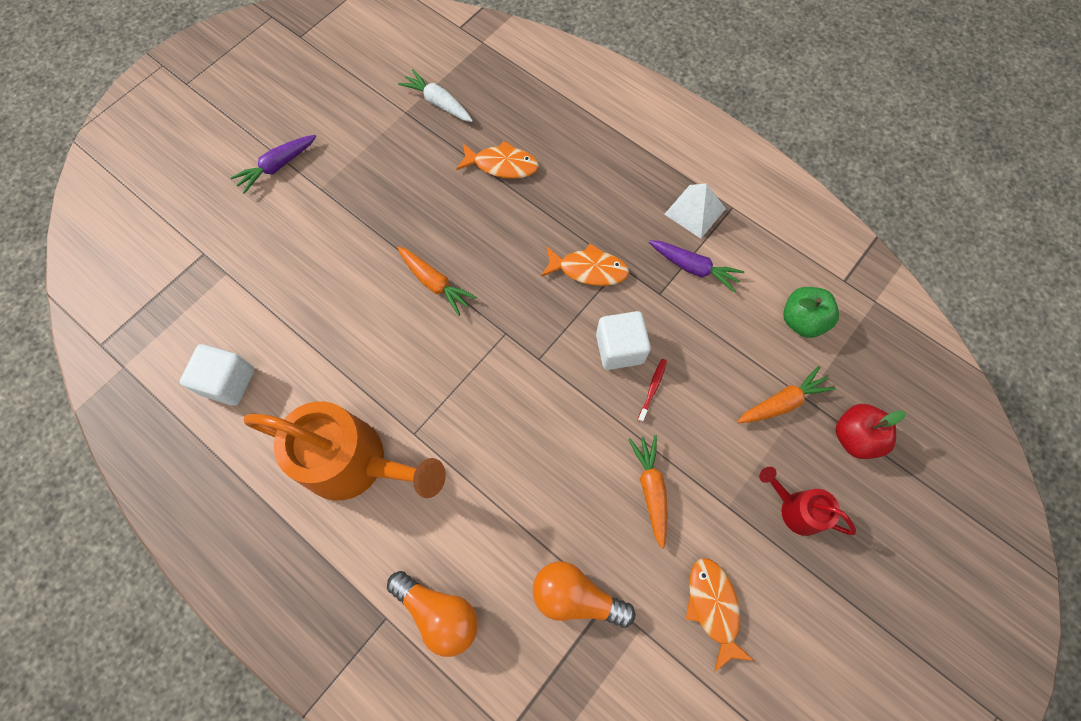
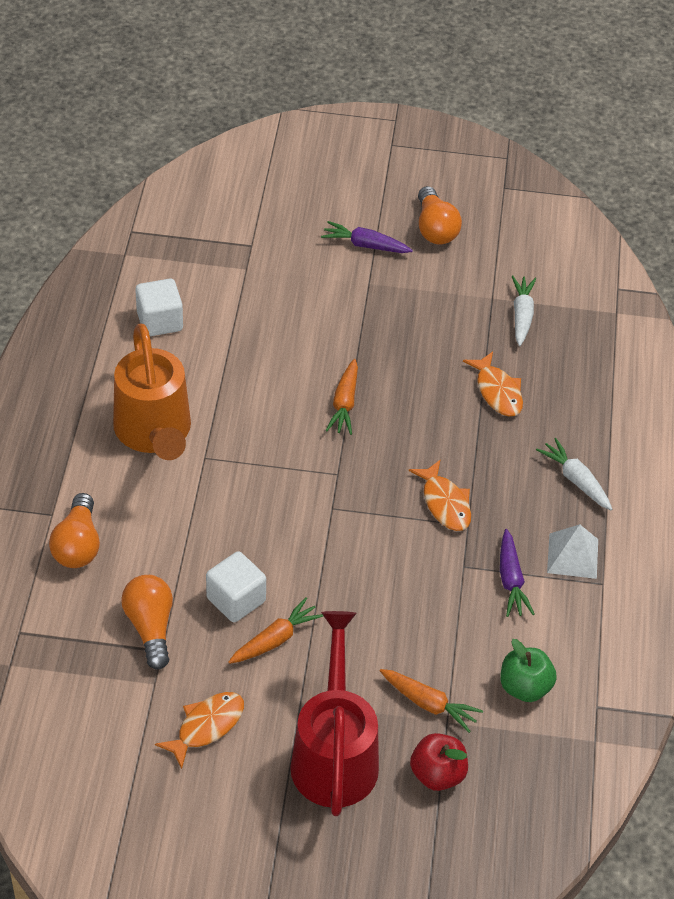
camera: 55 degrees right, 20 degrees down
(302, 107) = (435, 228): none -> orange light bulb
(619, 348) = (386, 560): white cube -> white cube (236, 600)
(624, 165) = (576, 480): none -> white carrot
(652, 389) = (366, 601): red toothbrush -> none
(795, 509) = (334, 753): red watering can -> red watering can, size x2.00

